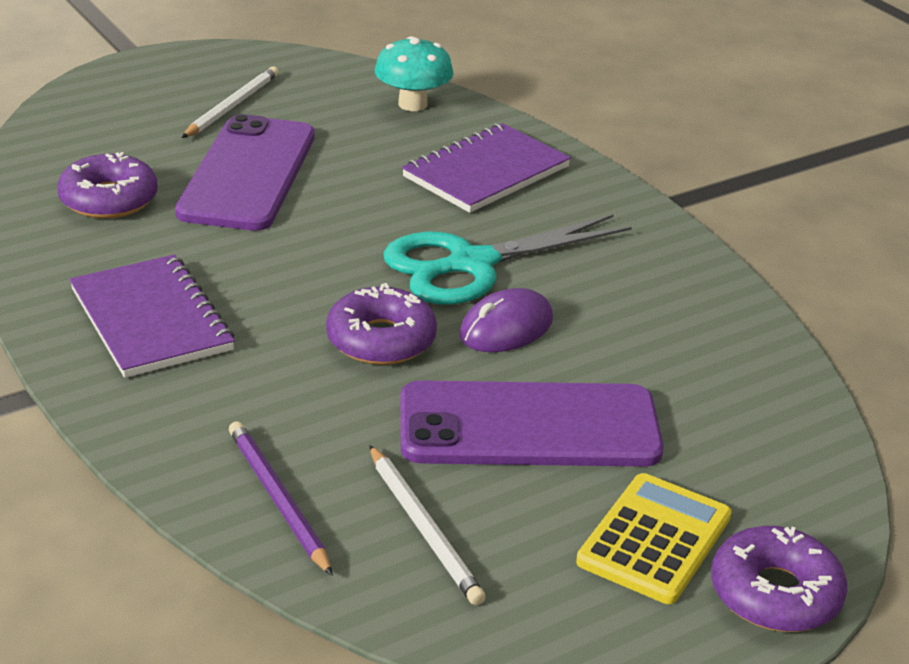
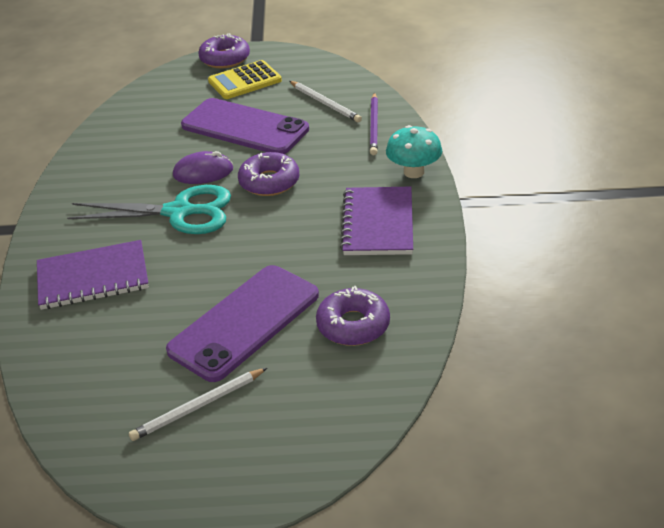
camera: 145 degrees left, 5 degrees up
(412, 104) = (64, 363): turquoise mushroom -> turquoise mushroom (414, 172)
(424, 528) = (325, 103): white pencil -> white pencil turned 135 degrees clockwise

